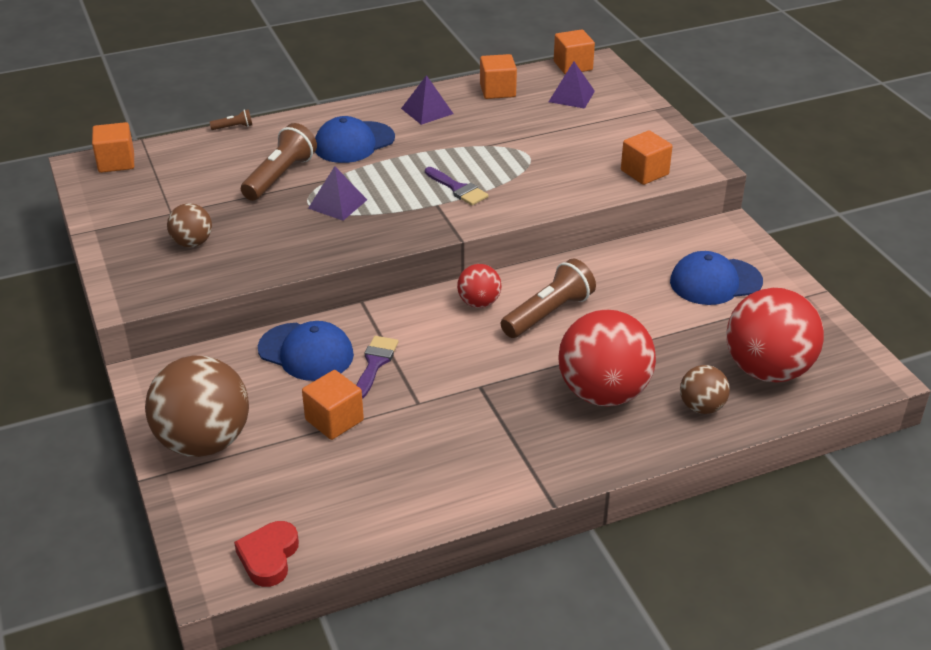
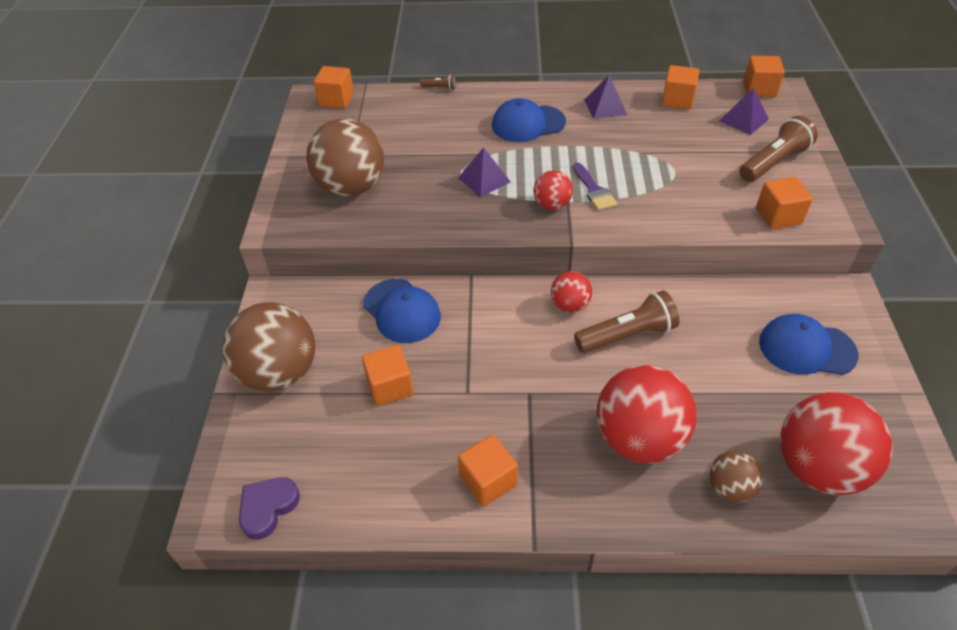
camera: 25 degrees right, 10 degrees up
(192, 243) = (351, 187): brown ball -> brown ball, size x1.98
(269, 557) = (268, 508): red heart -> purple heart
(280, 176) = (452, 142): brown flashlight -> brown flashlight (773, 162)
(375, 363) = (451, 340): purple brush -> none
(422, 211) = (552, 205): none -> red ball
(481, 467) = (488, 481): none -> orange cube

